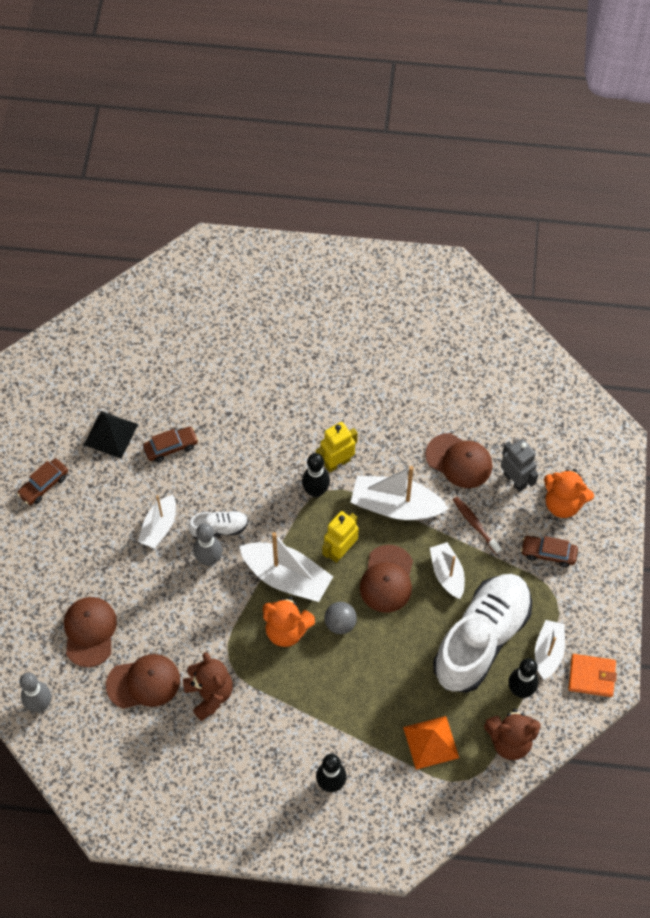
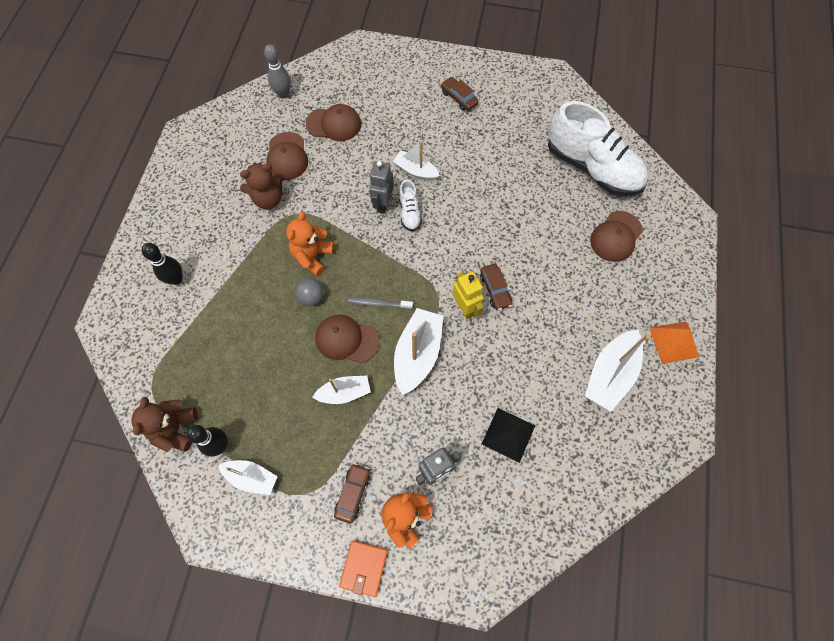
camera: 95 degrees right, 5 degrees up
(111, 434) = (501, 141): black pyramid -> black pyramid (508, 434)
(171, 447) = (487, 182): brown car -> brown car (495, 289)
(209, 559) = (383, 204): grey bowling pin -> grey robot
(287, 577) = (359, 259): white boat -> white boat (610, 374)
(315, 491) = (438, 288): black bowling pin -> none
(340, 551) = (379, 303): yellow robot -> grey toothbrush
(431, 742) = (191, 360): orange pyramid -> orange pyramid (674, 342)
(459, 461) = (460, 418): brown cap -> brown cap (616, 236)
(475, 524) = (391, 425): brown toothbrush -> none
(481, 639) = (276, 416): white shoe -> white shoe (592, 168)
(591, 676) = (219, 517): orange wallet -> orange wallet (364, 568)

